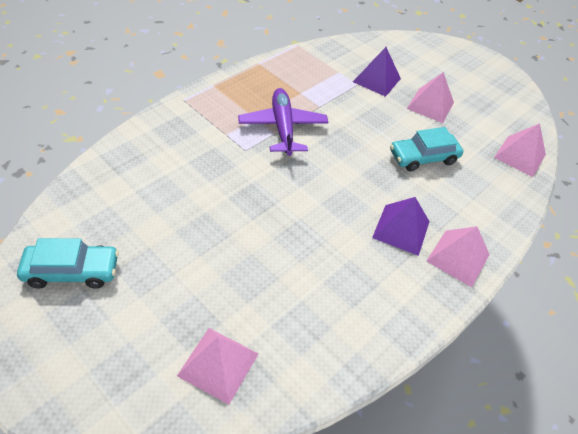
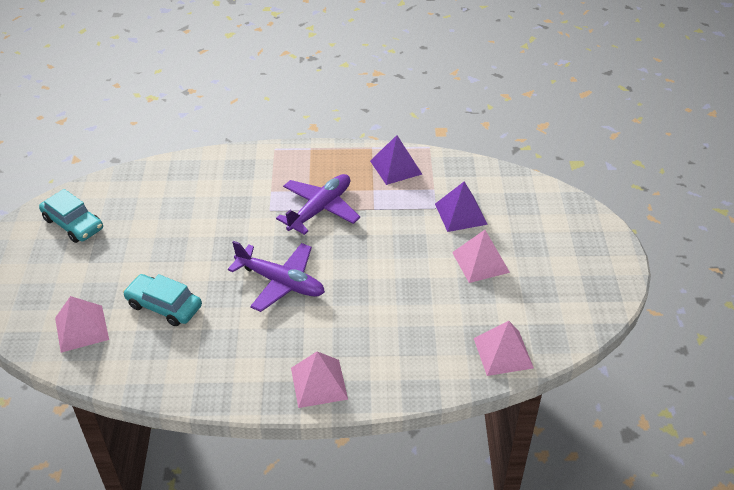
camera: 50 degrees right, 5 degrees down
(331, 201) = (281, 282): none -> purple plane
(401, 229) = (304, 335): purple pyramid -> purple pyramid (396, 167)
(423, 157) = (405, 298): turquoise car -> turquoise car (164, 306)

